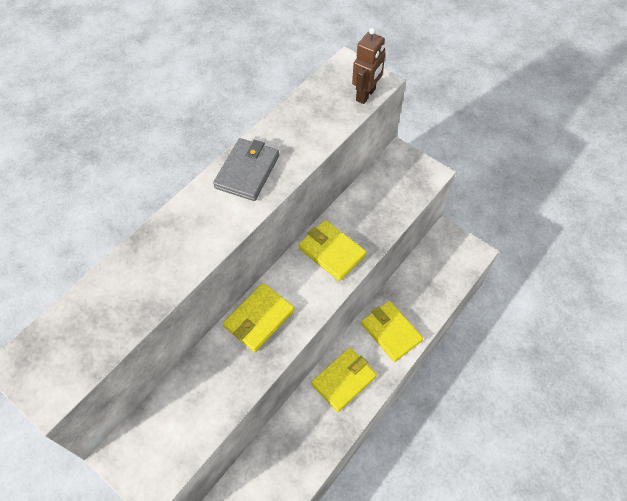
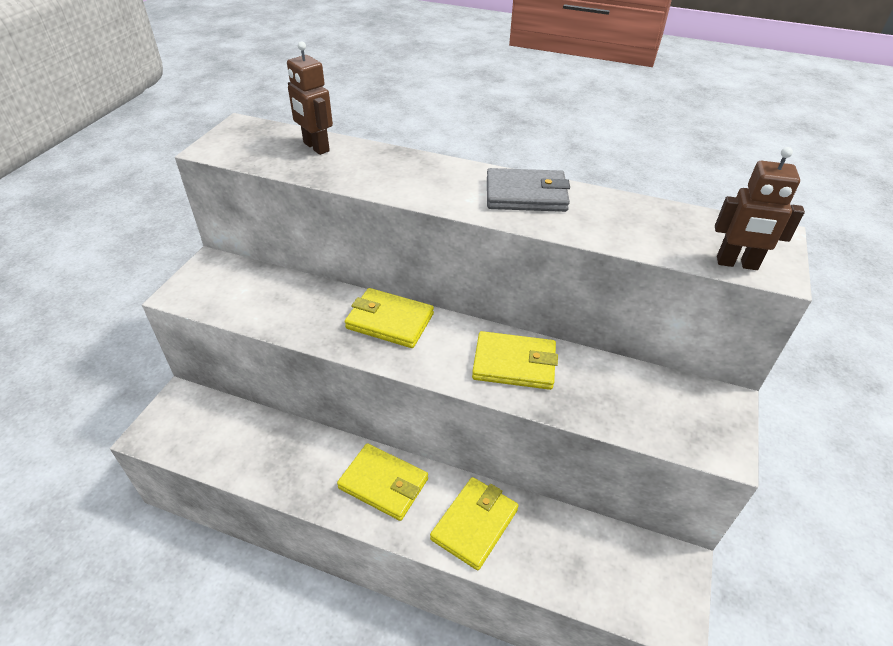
camera: 70 degrees right, 15 degrees down
(99, 301) = (316, 147): none -> brown robot
(332, 252) = (514, 364): yellow wallet -> yellow wallet turned 75 degrees clockwise

